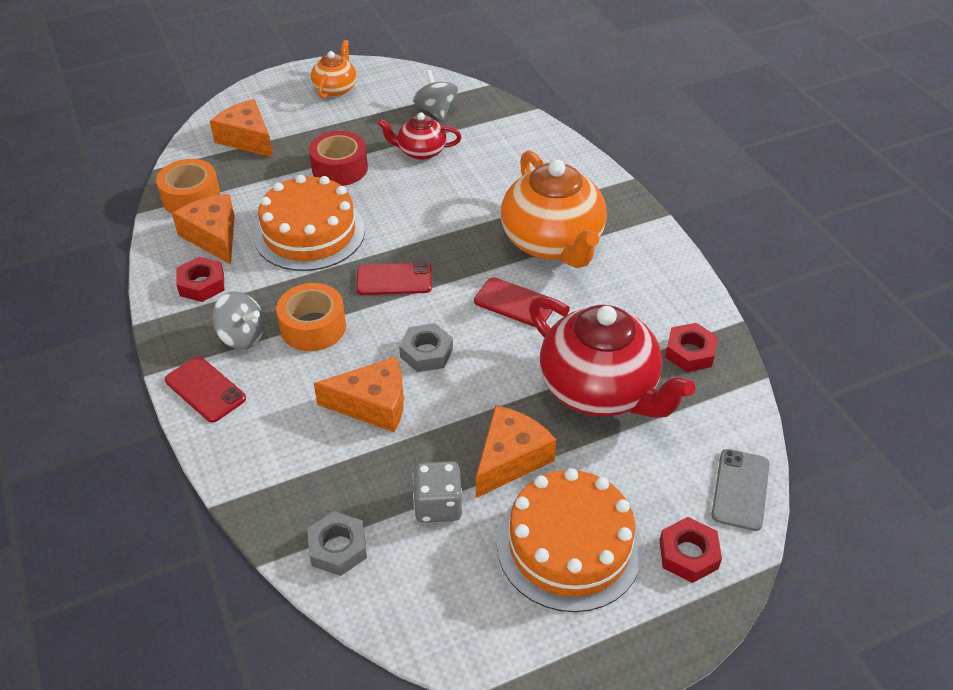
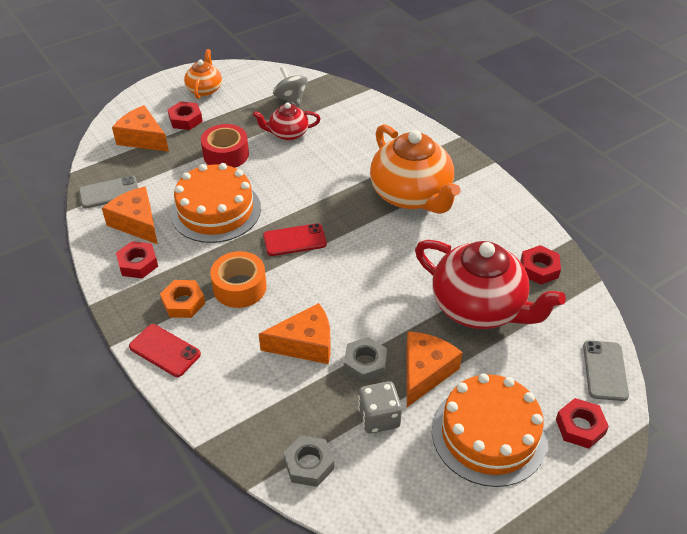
camera: 10 degrees left, 0 degrees up
(191, 197) = (109, 192): orange tape -> grey phone
(242, 336) = (183, 303): grey spinning top -> orange nut
(303, 122) = (185, 119): none -> red nut
(426, 353) = (336, 296): grey nut -> grey nut (365, 363)
(515, 303) = (395, 247): red phone -> none

